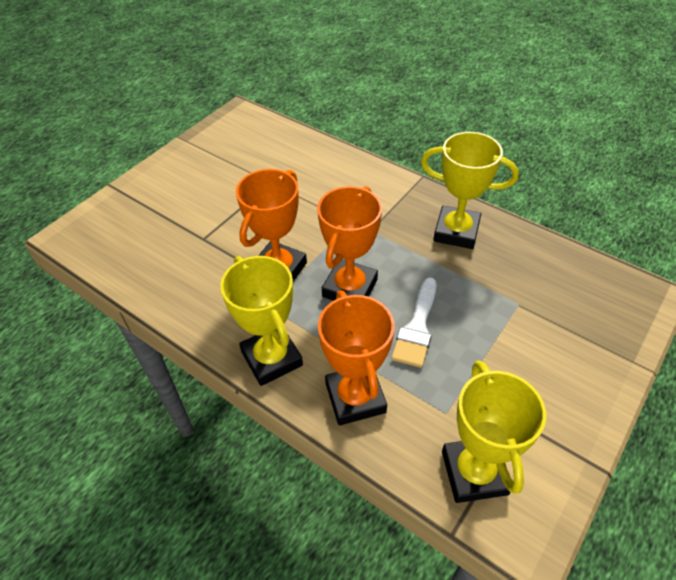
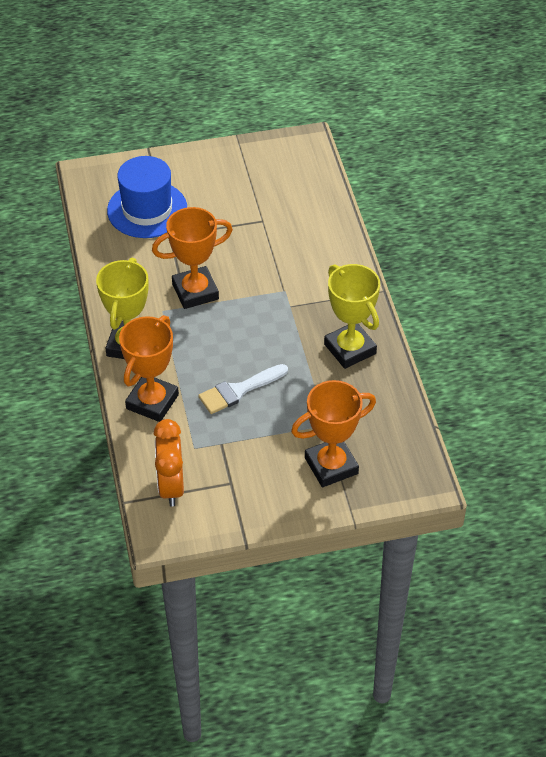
camera: 40 degrees right, 0 degrees up
(159, 230) = (147, 209): none -> blue hat
(350, 288) = (227, 336): orange trophy -> orange trophy (331, 466)
(474, 472) = (171, 486): yellow trophy -> orange clock

